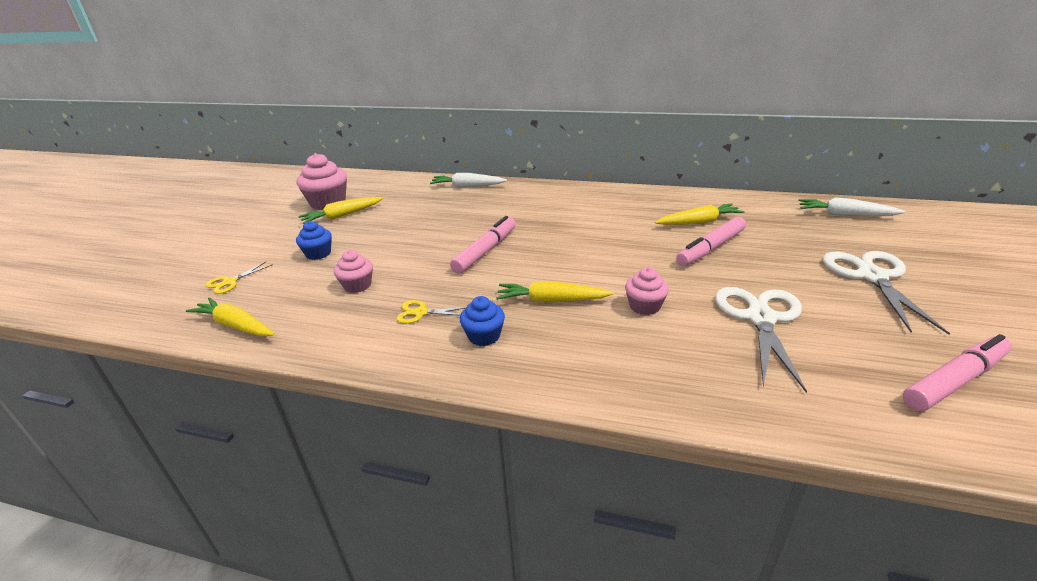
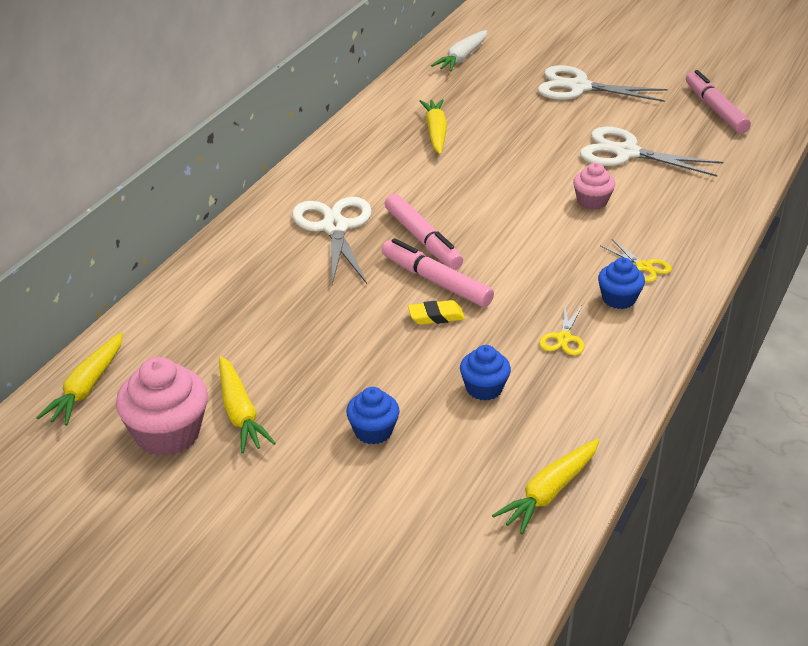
camera: 80 degrees left, 5 degrees up
(230, 282) = (426, 519): yellow scissors -> yellow scissors (643, 267)
(357, 285) = (484, 388): pink cupcake -> blue cupcake
(442, 257) = (436, 316): none -> yellow eraser
(467, 186) = (205, 278): white carrot -> none
(538, 209) = (334, 228): none -> white scissors
(551, 300) = (565, 251): yellow carrot -> yellow carrot (87, 387)
(710, 248) = (497, 142): pink marker -> pink marker (422, 240)

